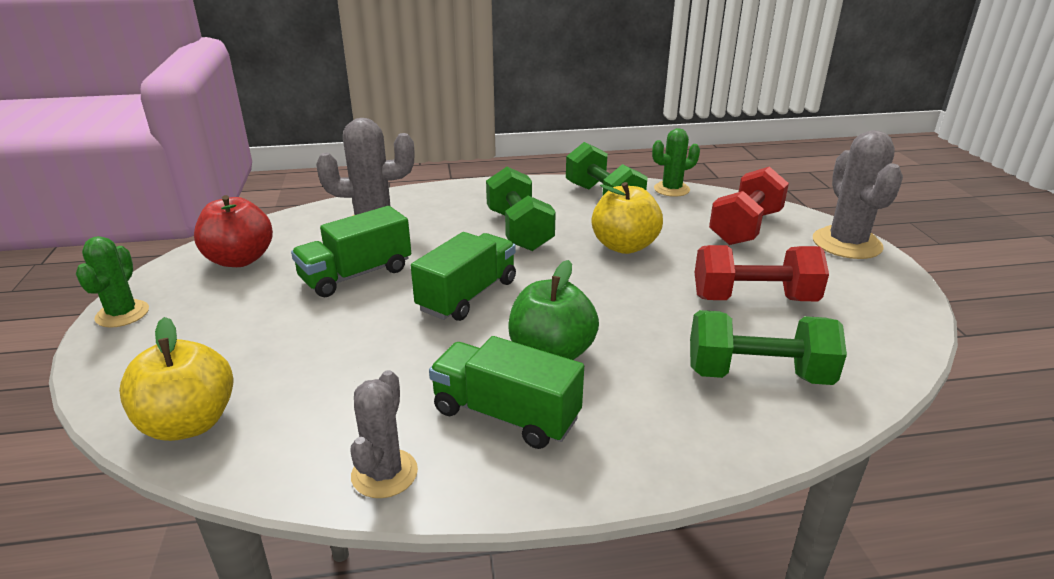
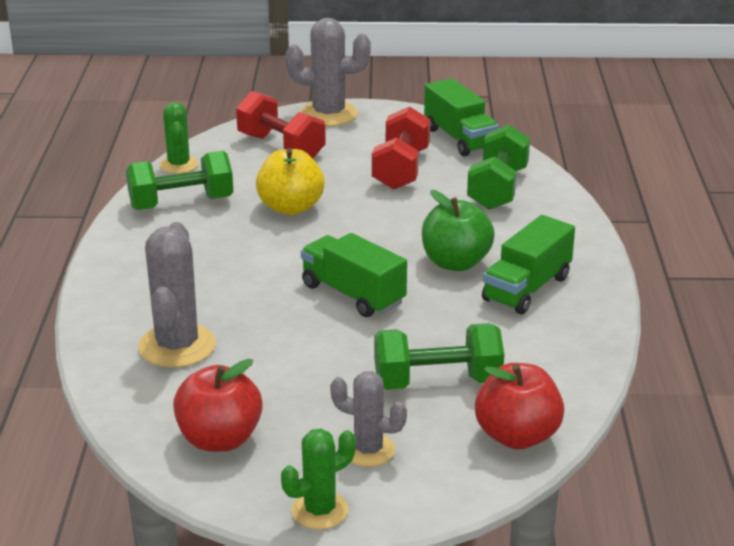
camera: 80 degrees left, 0 degrees up
(122, 314) = (319, 510): green cactus -> green cactus turned 45 degrees counterclockwise
(189, 423) = (517, 436): yellow apple -> red apple
(356, 275) = (288, 357): green truck -> green truck (459, 139)
(384, 473) = (583, 340): grey cactus -> grey cactus (368, 450)
(519, 230) = (231, 257): green dumbbell -> green dumbbell (437, 382)

